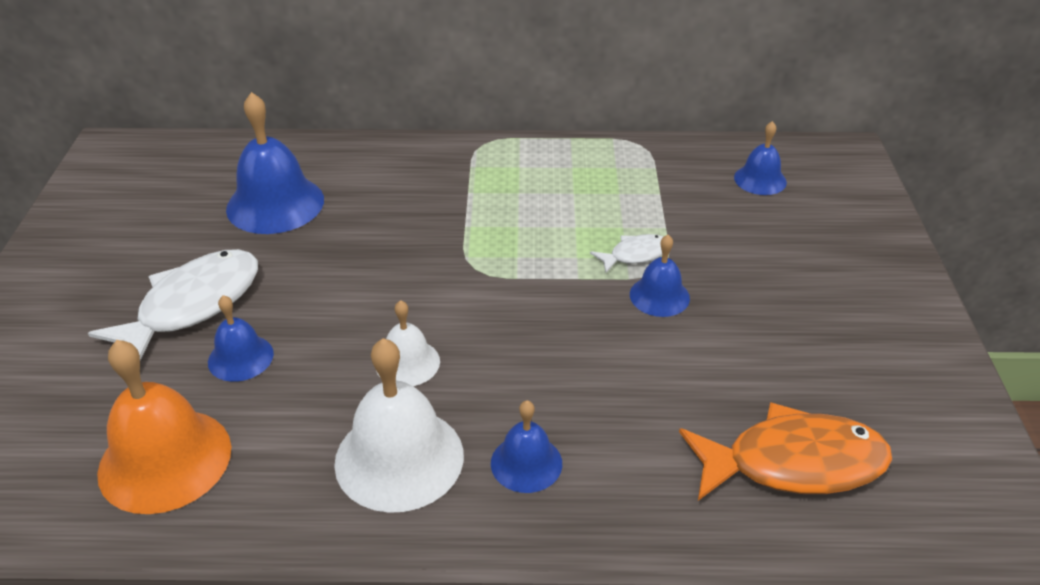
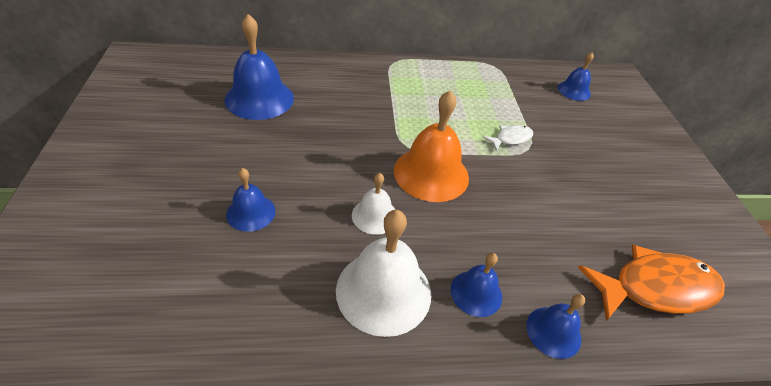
camera: 10 degrees left, 5 degrees up
(165, 459) = (202, 297): orange bell -> orange bell (431, 173)
(192, 305) = (209, 172): white fish -> none
(659, 296) = (534, 167): blue bell -> blue bell (553, 332)

